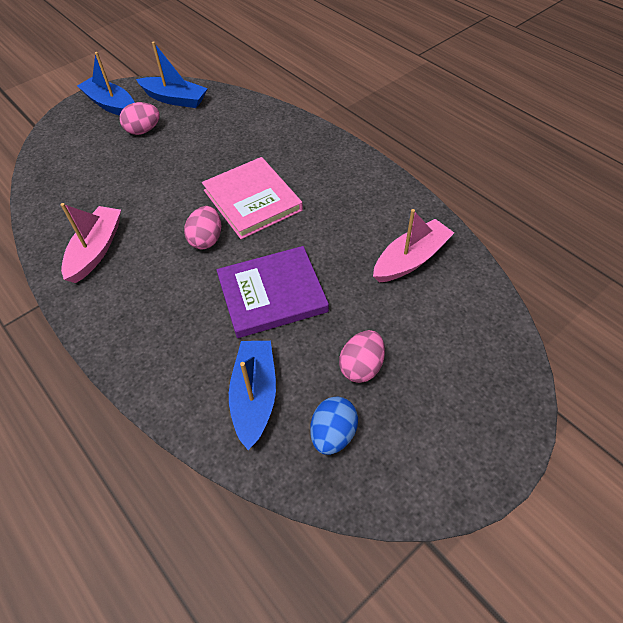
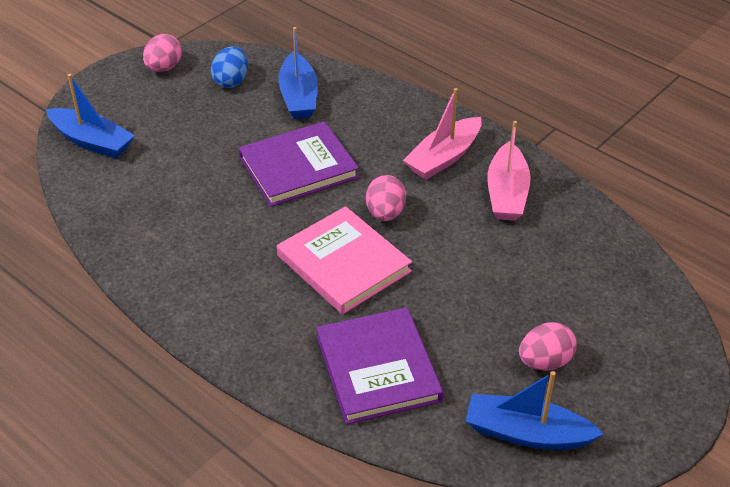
camera: 170 degrees right, 10 degrees down
(111, 105) = (630, 411): blue boat -> blue boat (92, 141)
(248, 133) = (378, 369): none -> purple book
(361, 366) = (207, 121): pink egg -> pink egg (164, 68)
(411, 259) = (149, 210): pink boat -> pink boat (444, 158)

